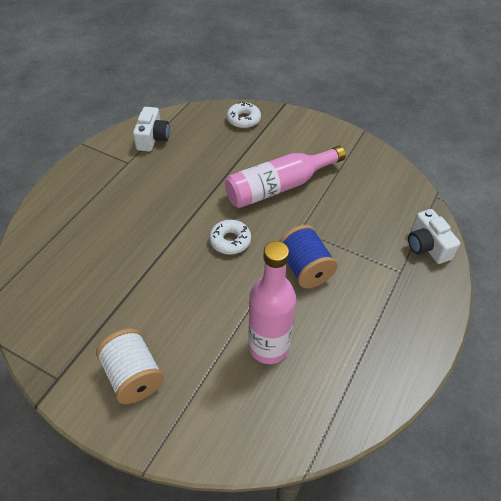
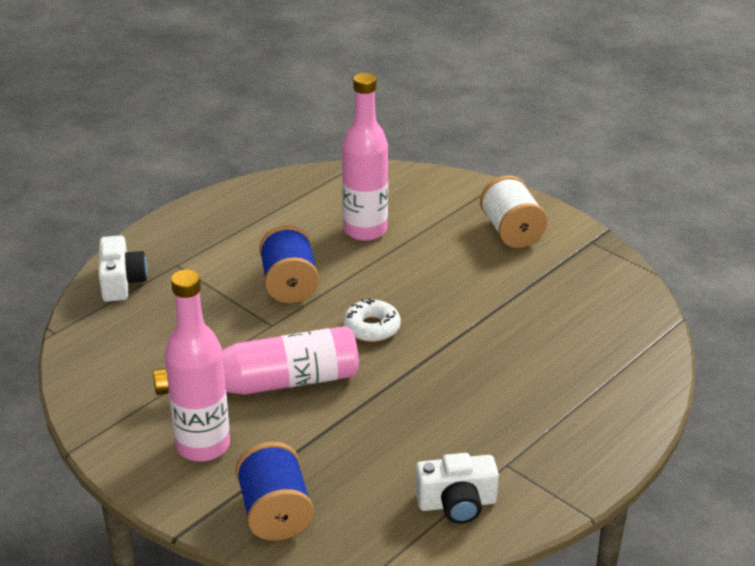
camera: 165 degrees left, 15 degrees down
(152, 138) = (457, 503): white camera -> white camera turned 120 degrees counterclockwise
(243, 119) = (275, 513): white donut -> blue spool
(297, 144) = (203, 445): none -> pink bottle

